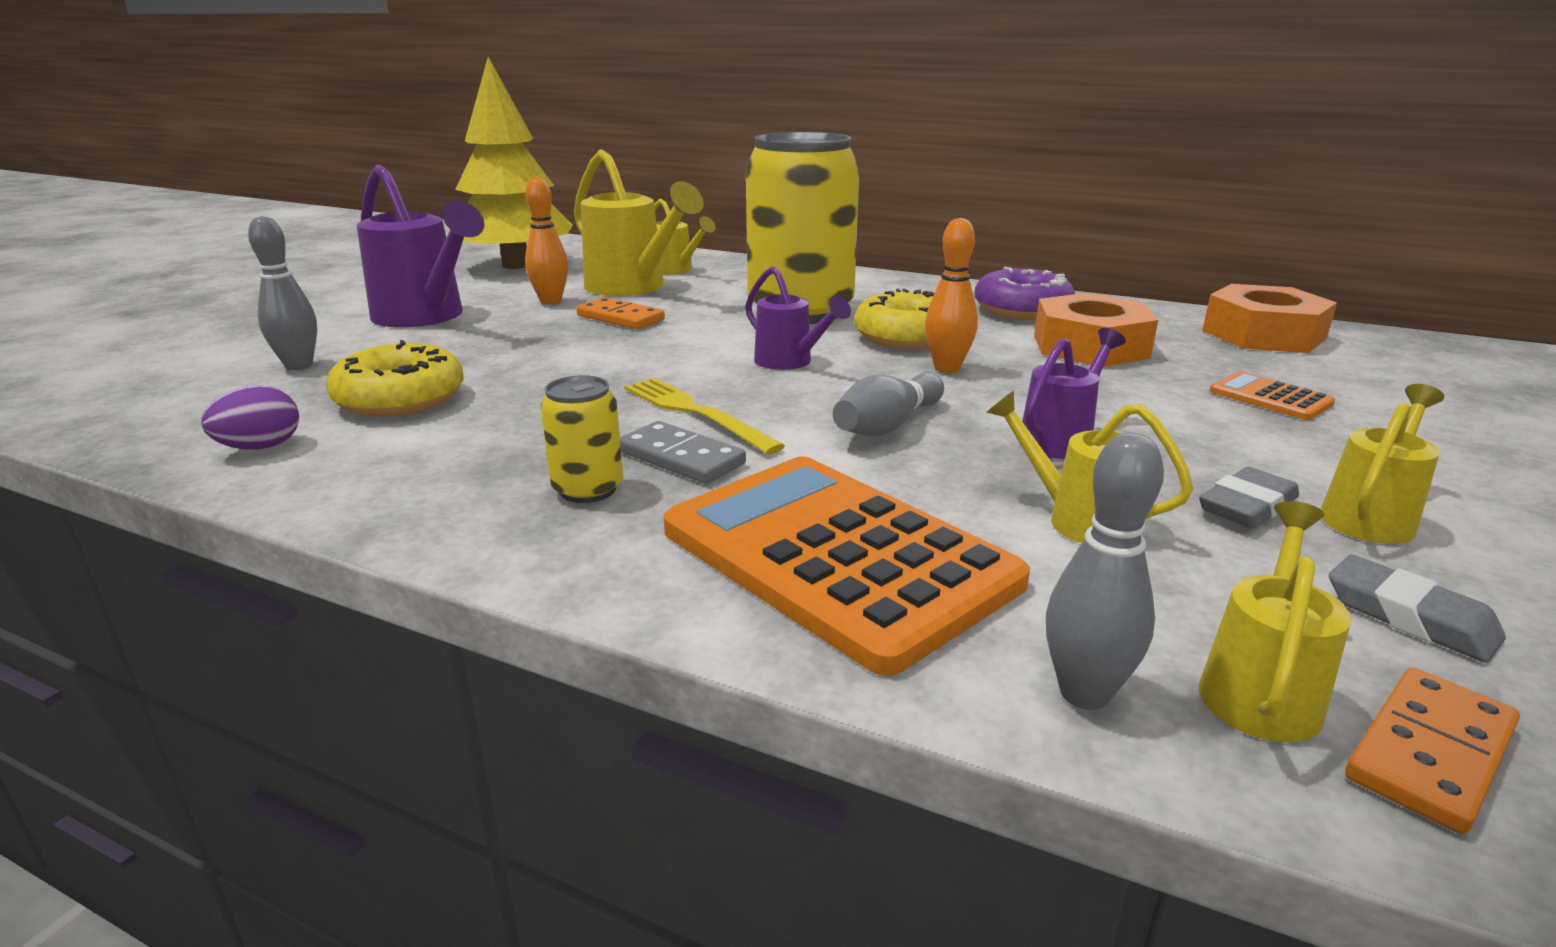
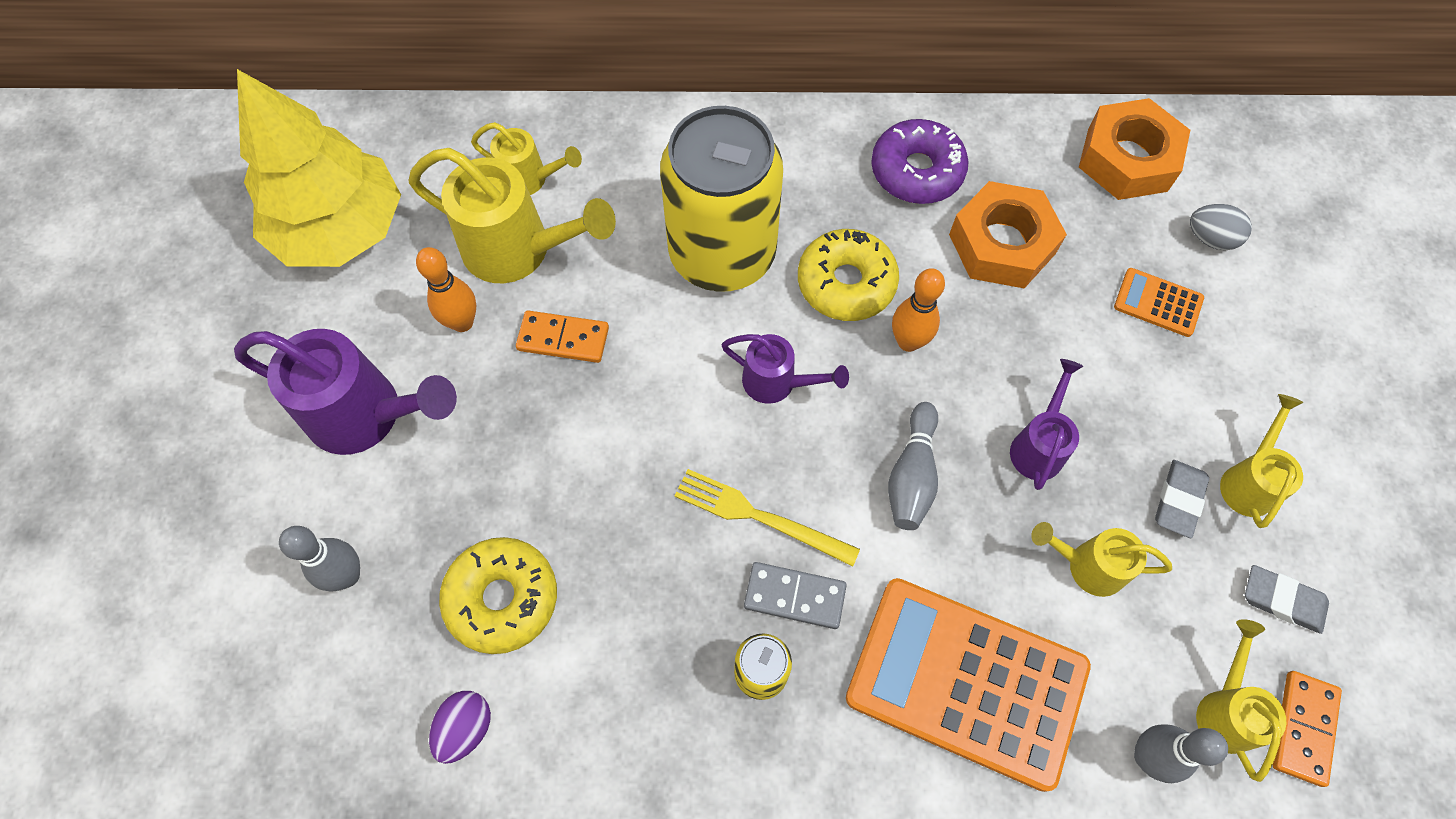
camera: 25 degrees left, 40 degrees up
(1357, 379) = (1210, 238): none -> grey egg

